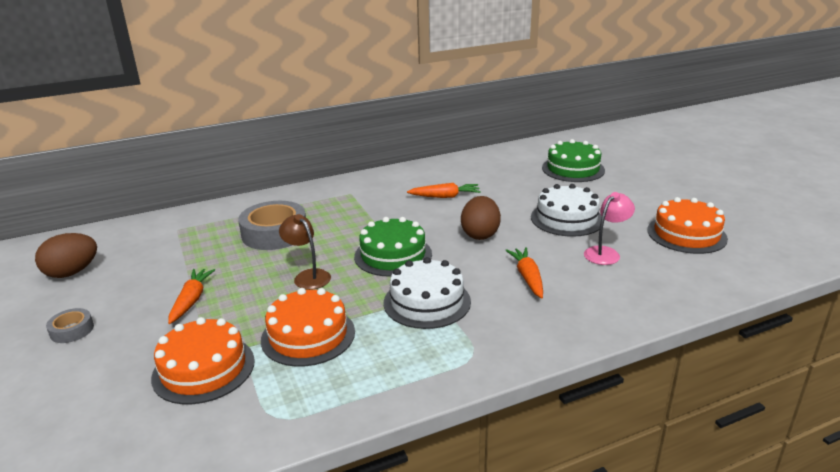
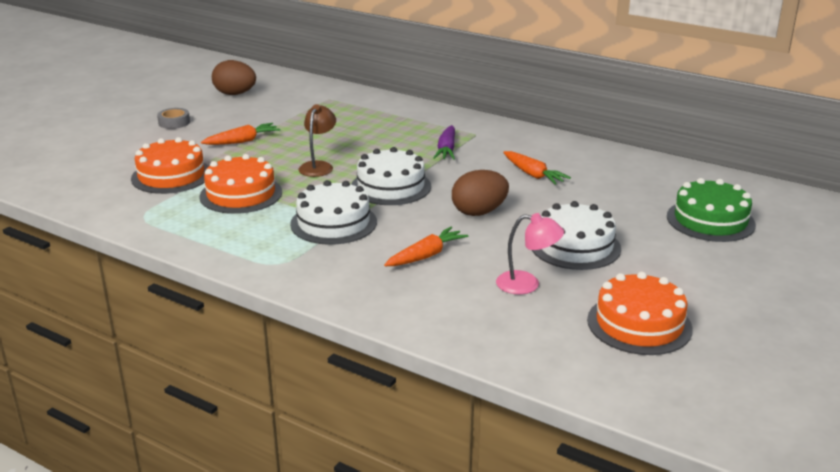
camera: 55 degrees right, 0 degrees up
(274, 233) = (366, 131): grey tape -> none
(359, 212) = (446, 149): none -> purple carrot
(393, 255) = (391, 186): green cake -> white cake

